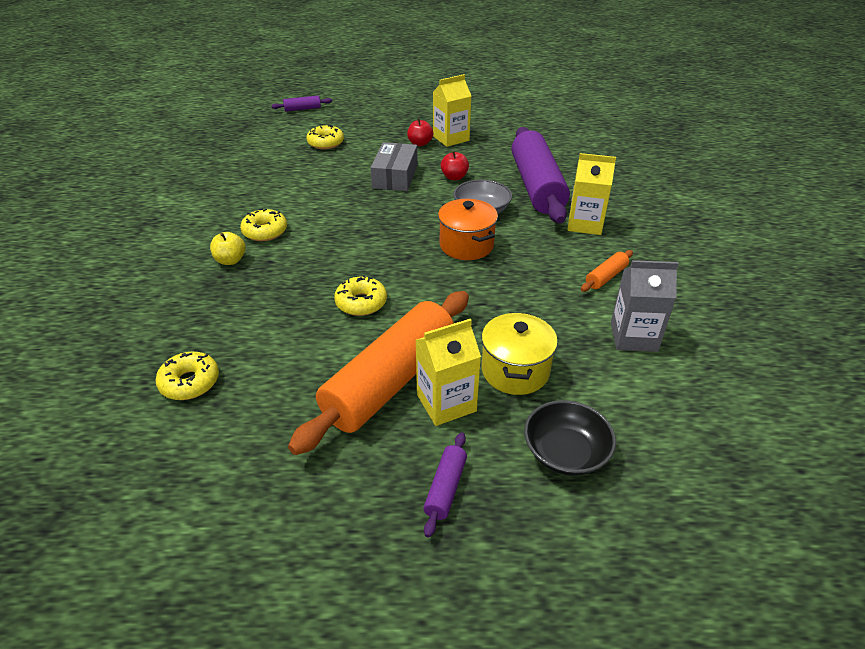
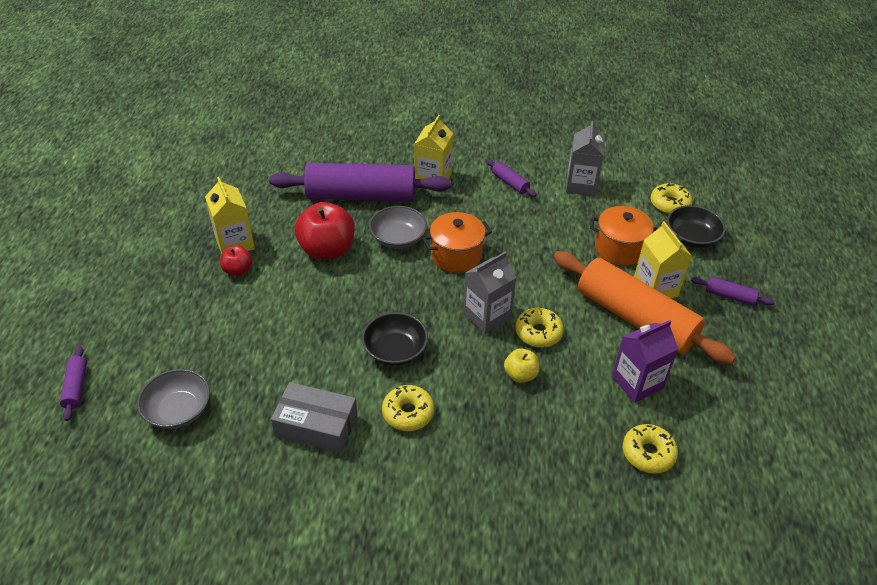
camera: 85 degrees left, 5 degrees up
(230, 260) = (461, 441): yellow apple -> yellow apple (520, 375)
(279, 142) = (178, 410): none -> grey bowl
(288, 378) = (637, 382): none -> purple carton
(325, 143) = (202, 359): yellow donut -> yellow donut (669, 204)
(335, 220) = (395, 350): none -> black bowl
(382, 268) = (487, 315): none -> grey carton
(395, 176) = (312, 297): grey box -> grey box (316, 426)
(454, 177) = (327, 250): red apple -> red apple, size x1.92
(515, 371) = (619, 249): yellow pot -> orange pot
(606, 277) = (510, 183): orange rolling pin -> purple rolling pin

